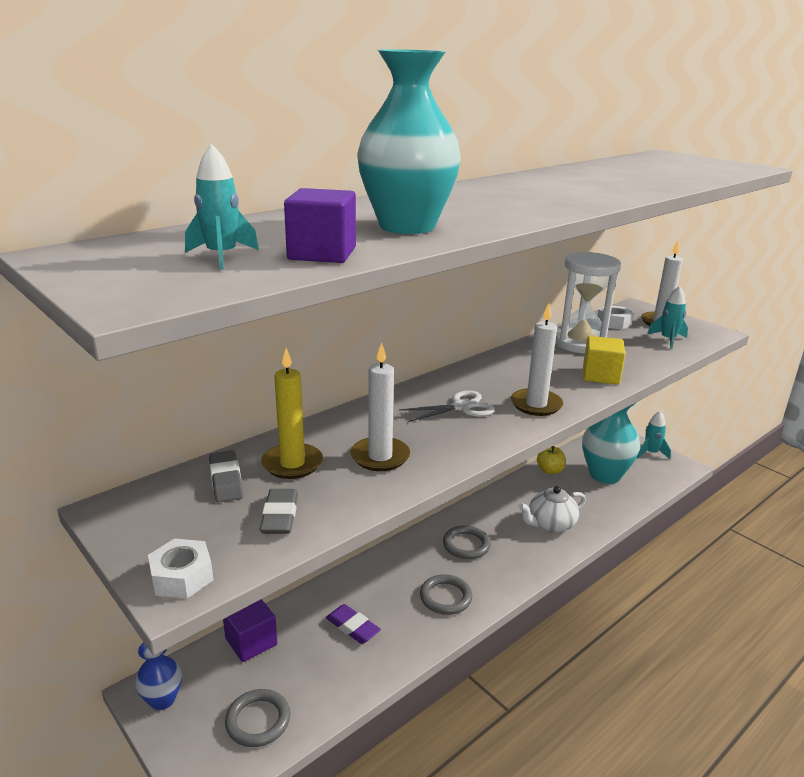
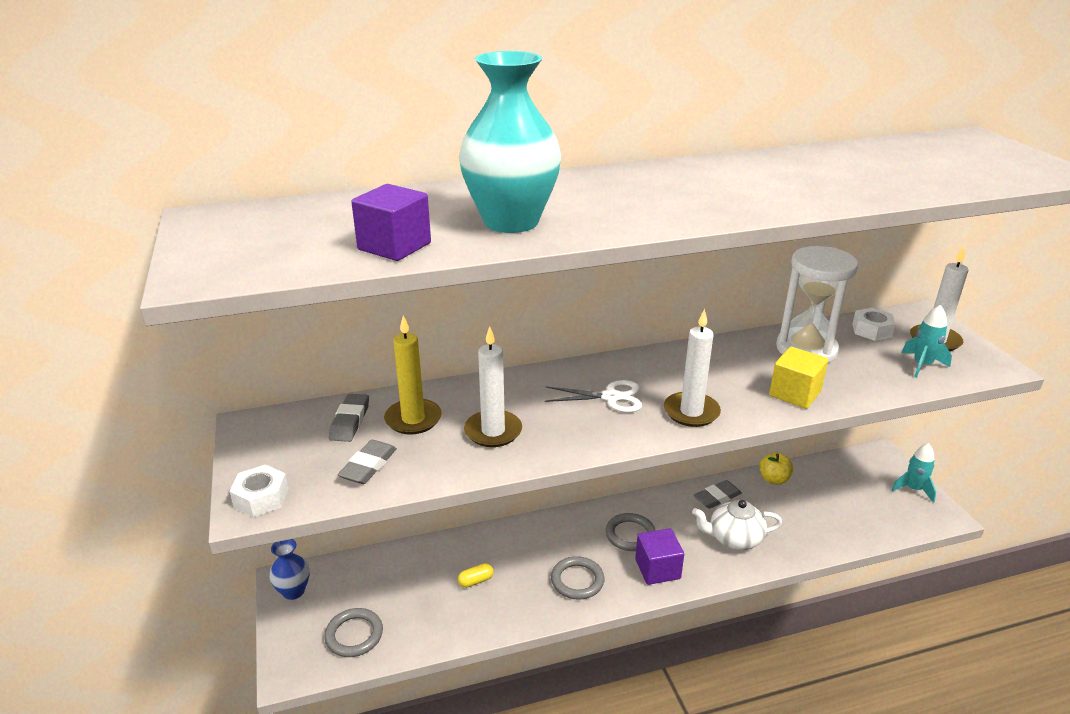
camera: 25 degrees right, 5 degrees up
(221, 257) = (312, 238): turquoise rocket -> none
(251, 642) = (385, 566): purple cube -> purple cube (657, 569)
(352, 627) = (476, 581): purple eraser -> yellow capsule
(516, 495) = (717, 497): none -> grey eraser
(605, 475) = (836, 500): turquoise vase -> none

